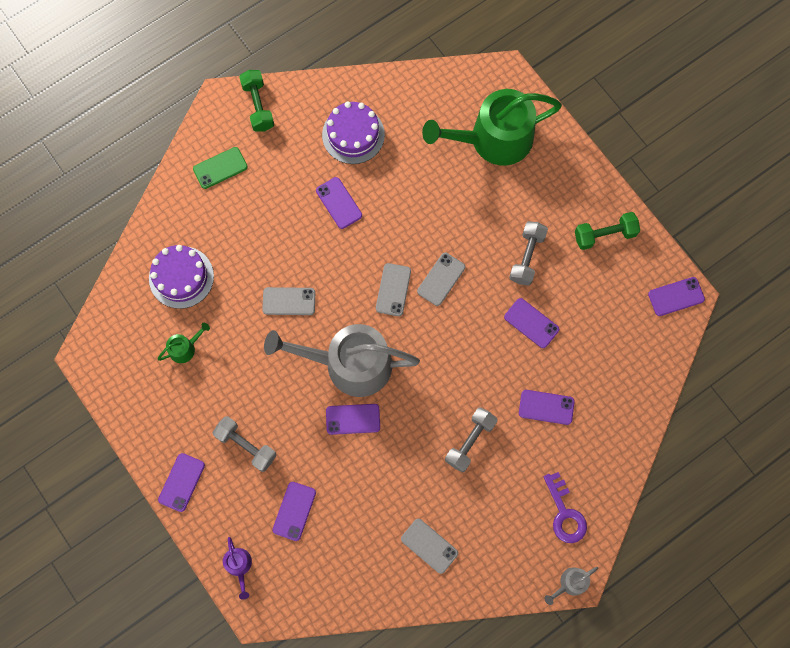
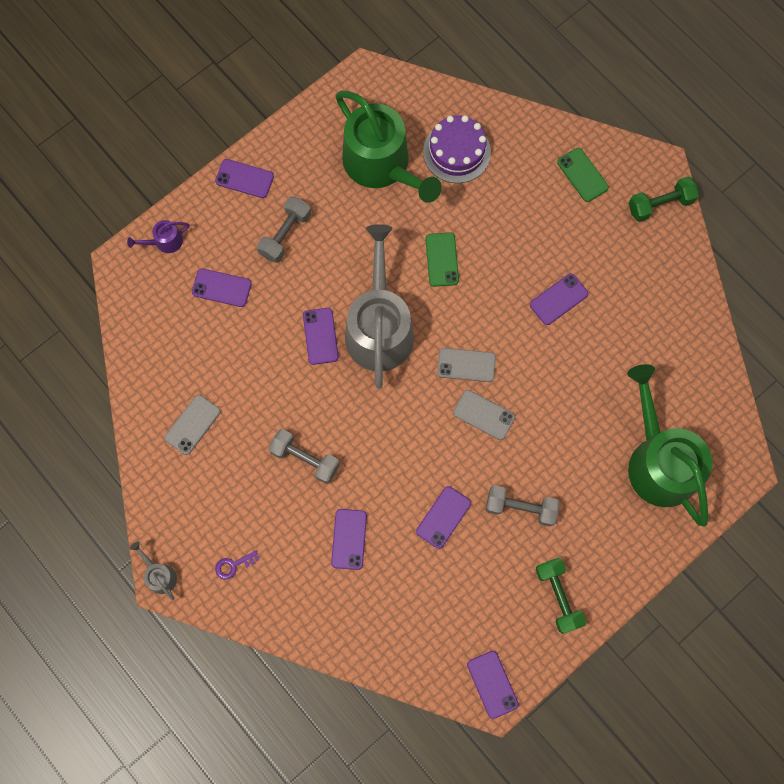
camera: 85 degrees right, 0 degrees up
(185, 348) = (381, 165): green watering can -> green watering can, size x2.48
(289, 301) = (442, 259): grey phone -> green phone
(353, 135) = (641, 307): purple cake -> none
(564, 513) = (233, 565): purple key -> purple key, size x0.58

